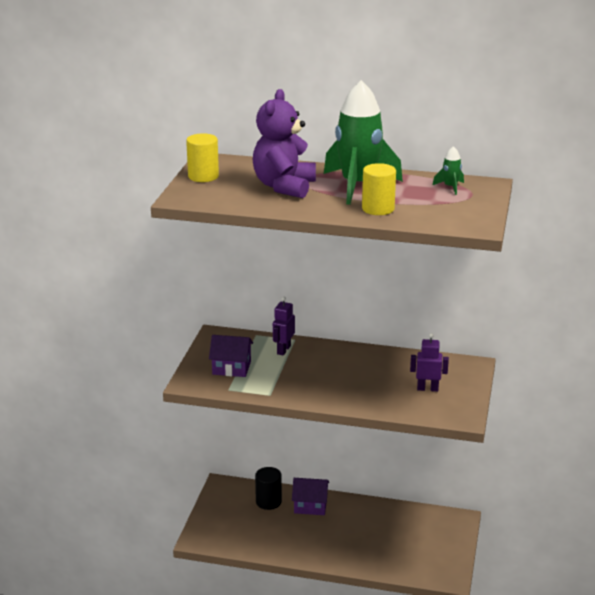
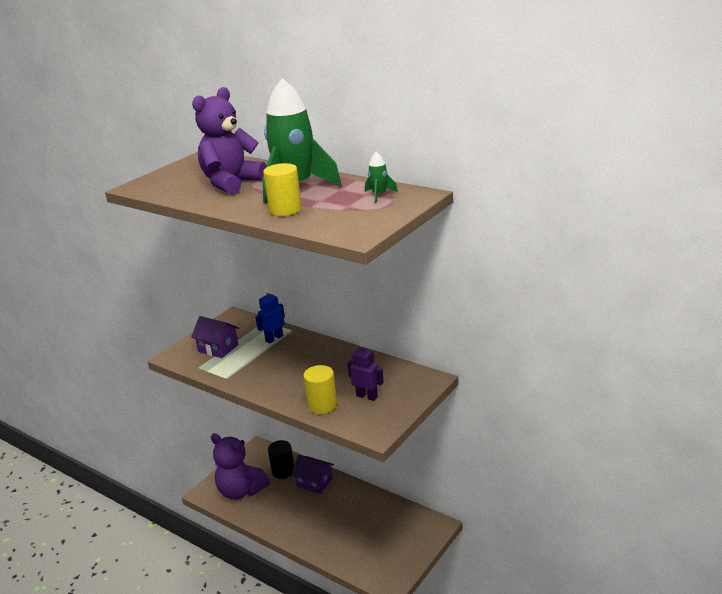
camera: 25 degrees right, 0 degrees up
(203, 176) = (179, 170): yellow cylinder -> yellow cylinder (322, 405)
(237, 529) = (241, 491): none -> purple teddy bear
(283, 350) = (274, 338): purple robot -> blue robot

